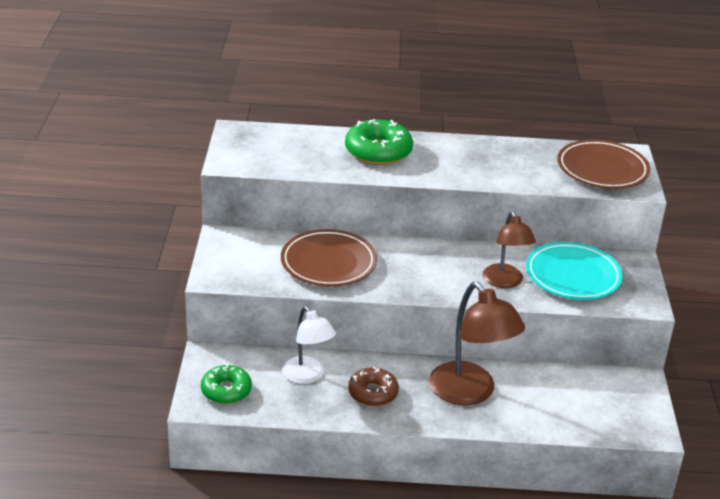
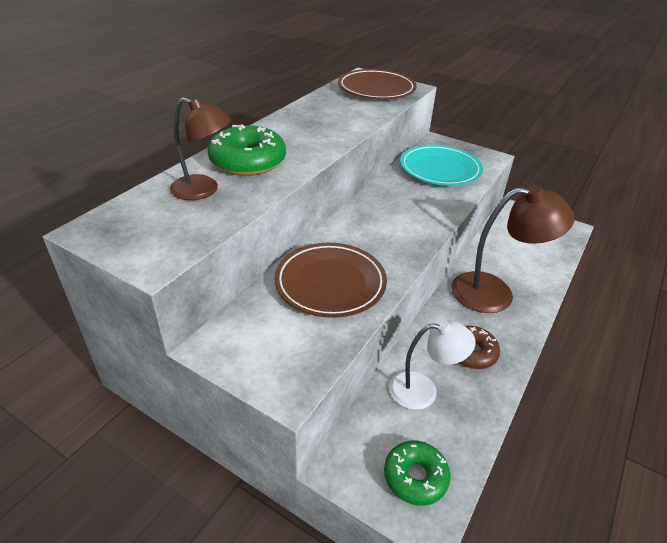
camera: 60 degrees left, 5 degrees up
(505, 282) = (429, 200): brown lamp -> brown lamp (203, 190)

